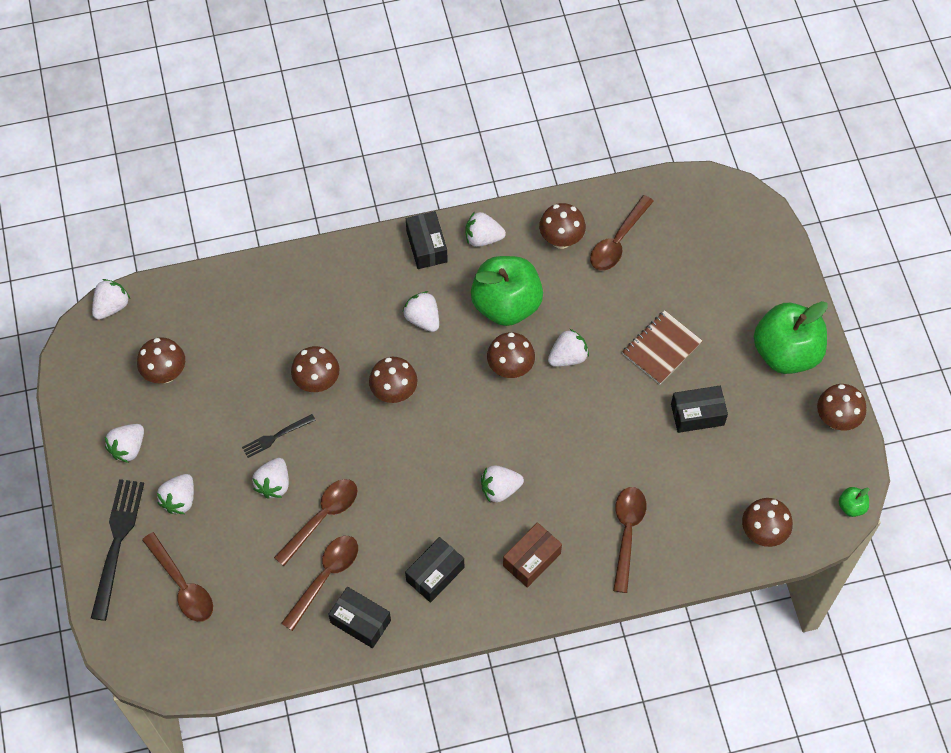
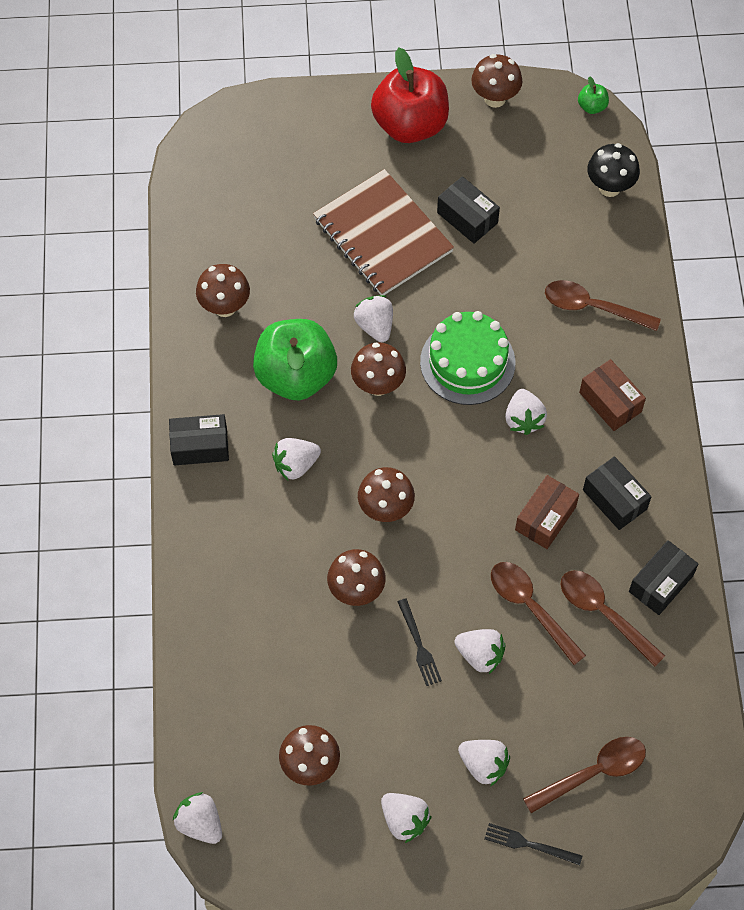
camera: 80 degrees left, 0 degrees up
(117, 543) = (529, 844): black fork -> black fork, size x0.54
(407, 519) = (545, 518): none -> brown box
(483, 238) = (203, 385): white strawberry -> none
(547, 436) = (467, 362): none -> green cake
(618, 241) = (240, 251): brown spoon -> none
(661, 348) = (382, 235): brown notebook -> brown notebook, size x1.61
(697, 414) = (467, 218): black box -> black box turned 45 degrees counterclockwise
(762, 533) = (609, 187): brown mushroom -> black mushroom
(786, 352) = (410, 125): green apple -> red apple

